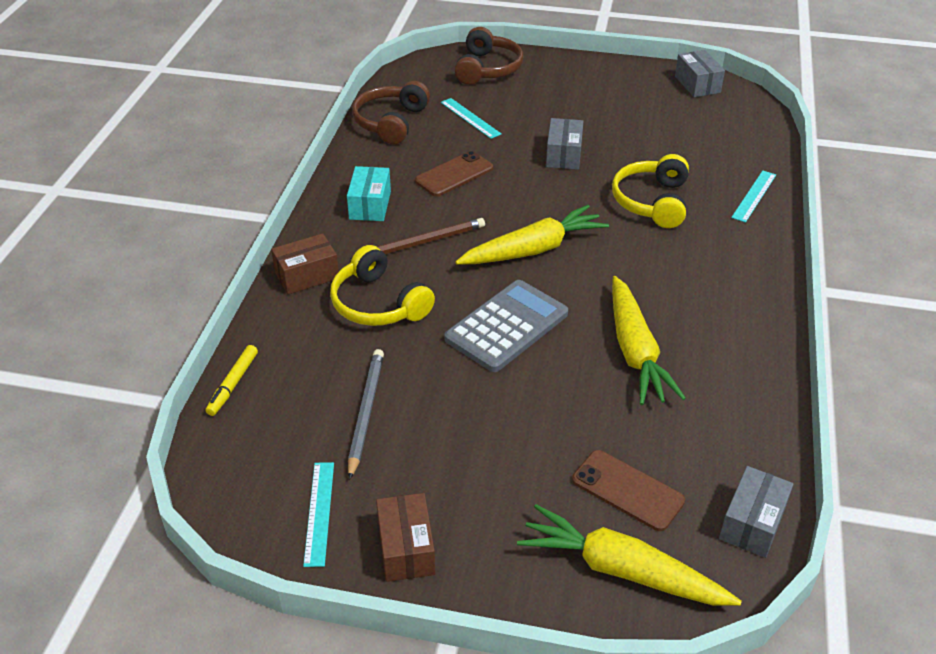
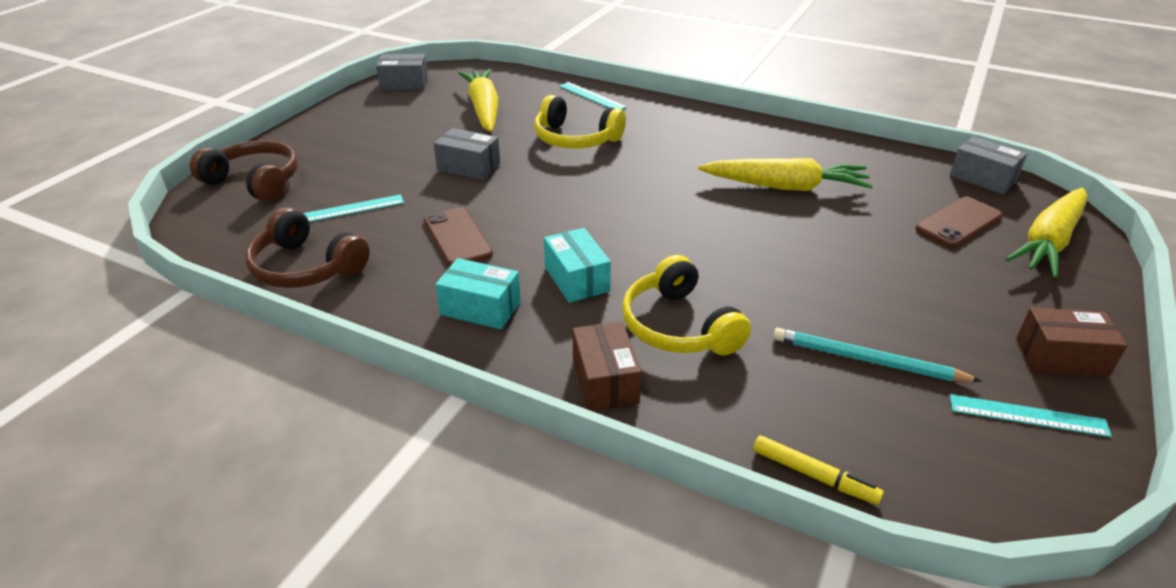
camera: 75 degrees left, 5 degrees down
(365, 413) = (867, 360): grey pencil -> turquoise pencil
(378, 303) = (679, 326): yellow headphones -> yellow headphones turned 90 degrees clockwise
(421, 242) = (576, 279): brown pencil -> turquoise box
(506, 326) = (738, 246): grey calculator -> none
(533, 249) = (621, 211): yellow carrot -> yellow carrot (483, 109)

